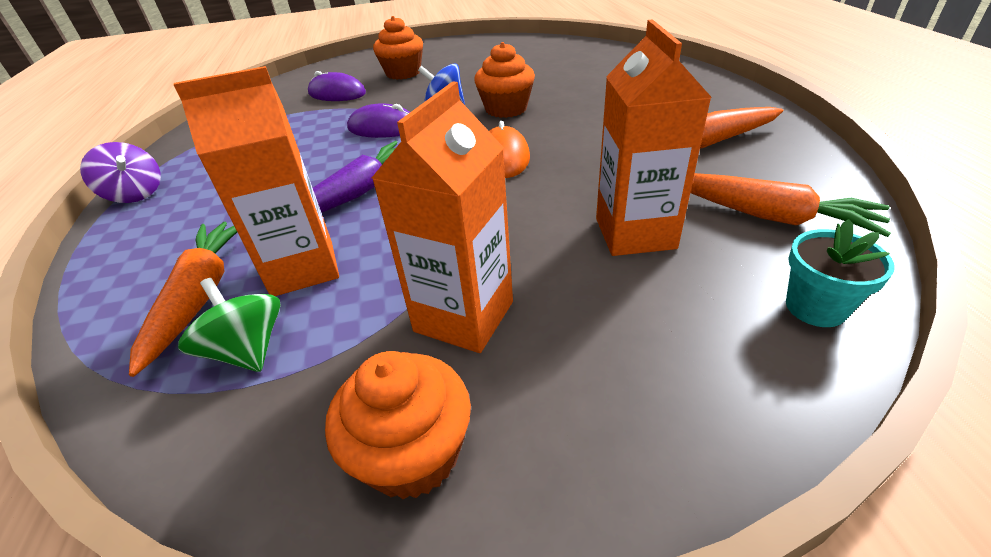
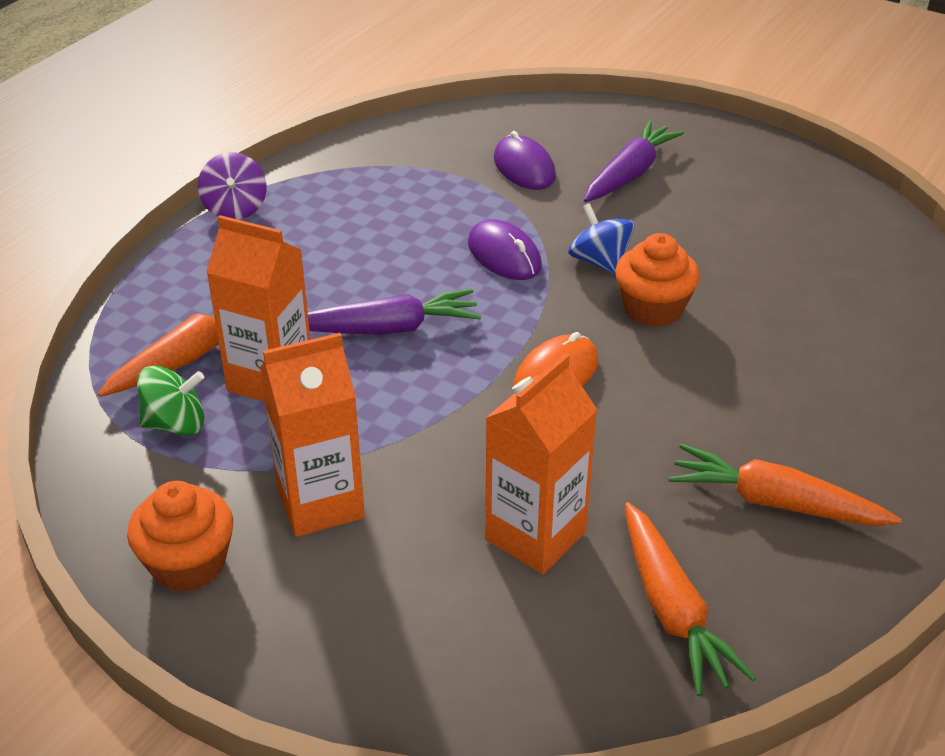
camera: 40 degrees right, 0 degrees up
(248, 350) = (175, 424): green spinning top -> green spinning top turned 75 degrees clockwise
(403, 73) = (629, 174): orange cupcake -> purple carrot
(815, 307) = (555, 695): turquoise flower pot -> none

